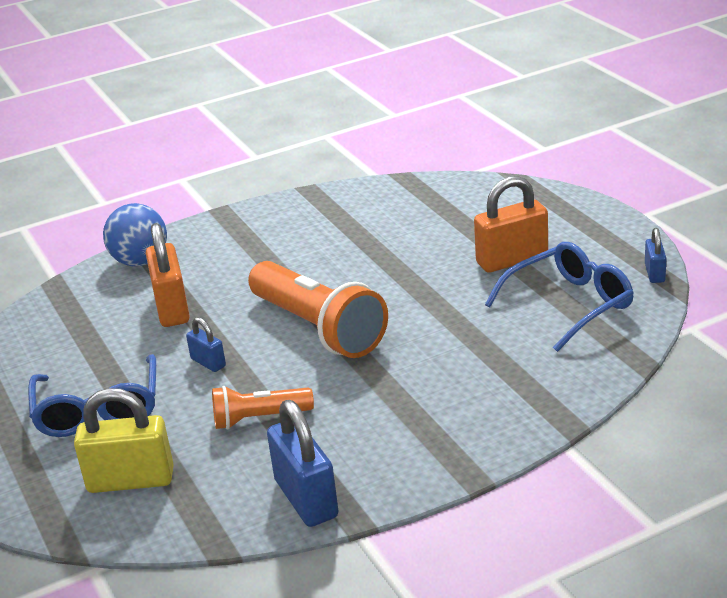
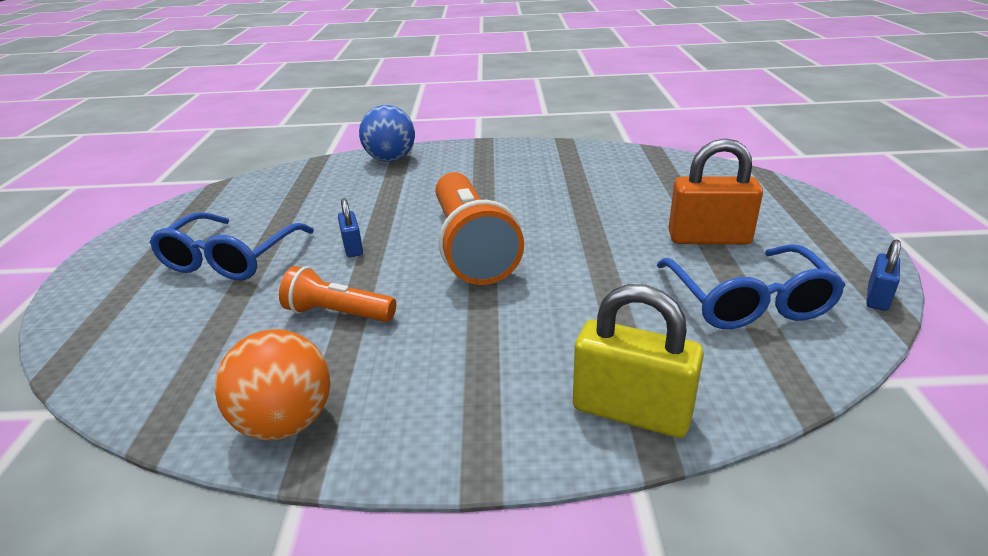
camera: 25 degrees right, 0 degrees up
(131, 480) = (174, 332): yellow padlock -> yellow padlock (631, 411)
(172, 308) = (374, 197): orange padlock -> none
(306, 499) = (286, 422): blue padlock -> orange ball
(570, 305) = (748, 302): blue glasses -> blue glasses turned 90 degrees clockwise

